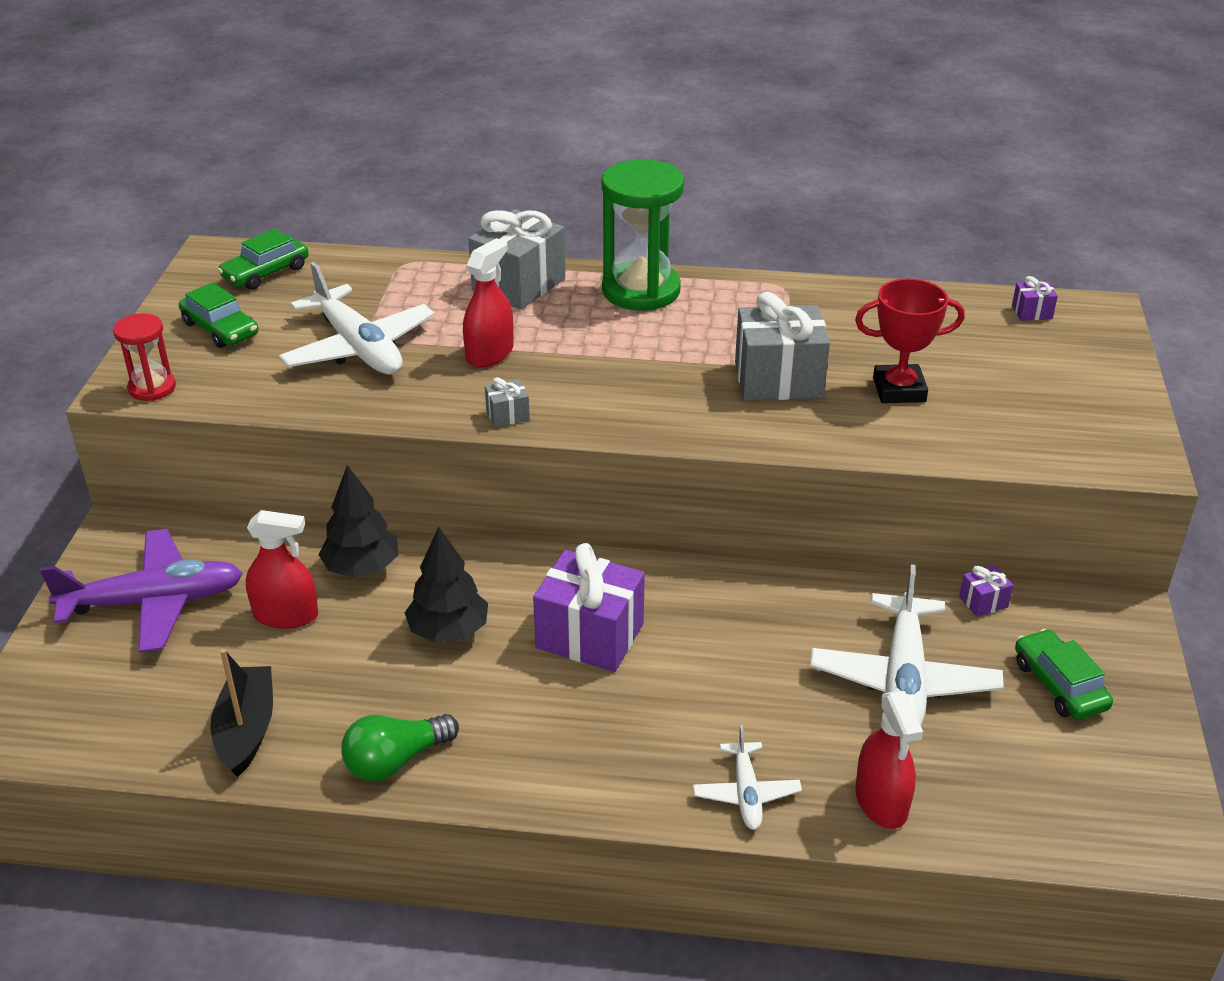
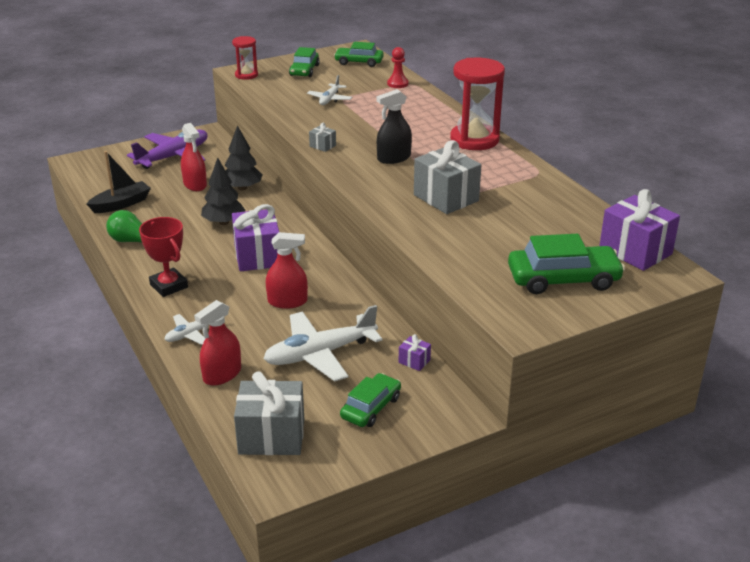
camera: 55 degrees right, 5 degrees down
(154, 602) = (174, 157): purple plane -> purple plane turned 90 degrees counterclockwise
(358, 348) = (329, 99): white plane -> white plane, size x0.53
(388, 273) = (397, 84): none -> red pawn
(489, 353) = (365, 126): red spray bottle -> red spray bottle (287, 301)
(518, 285) = (433, 112): grey gift -> grey gift (271, 436)
(619, 372) = (394, 158): none -> black spray bottle
(641, 290) = (474, 140): green hourglass -> red hourglass
(899, 390) = (486, 233): red trophy -> red trophy (169, 286)
(1032, 312) = (635, 251): purple gift -> purple gift, size x2.26
(1055, 386) = (563, 279): none -> green car

